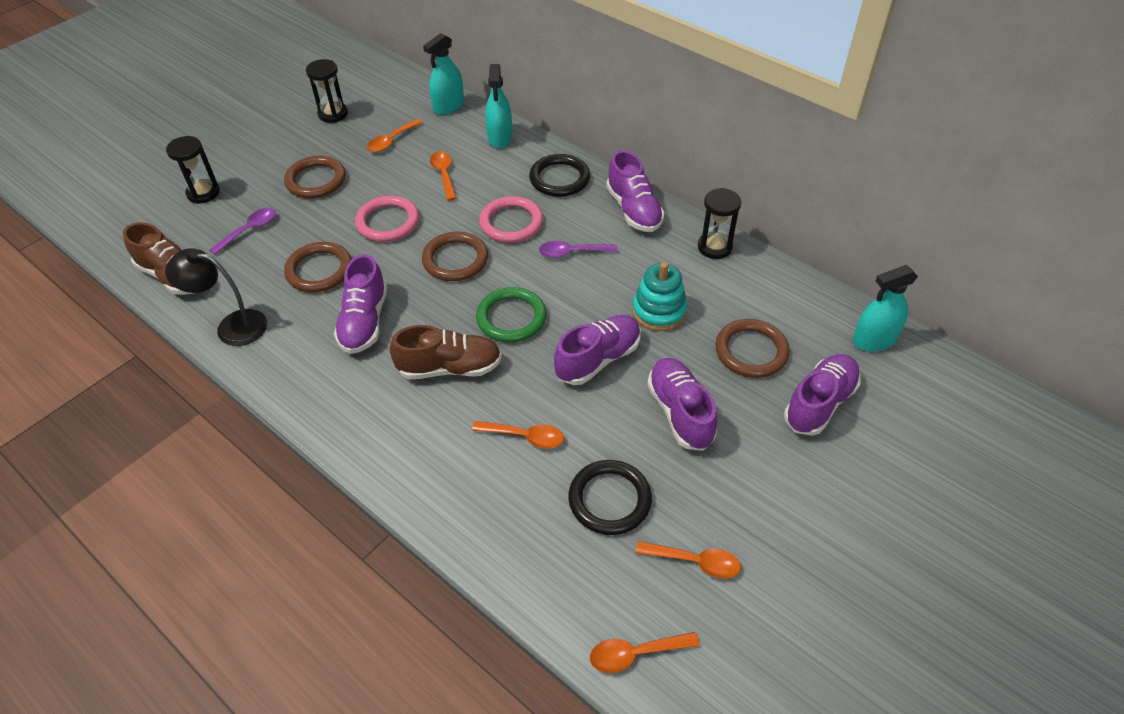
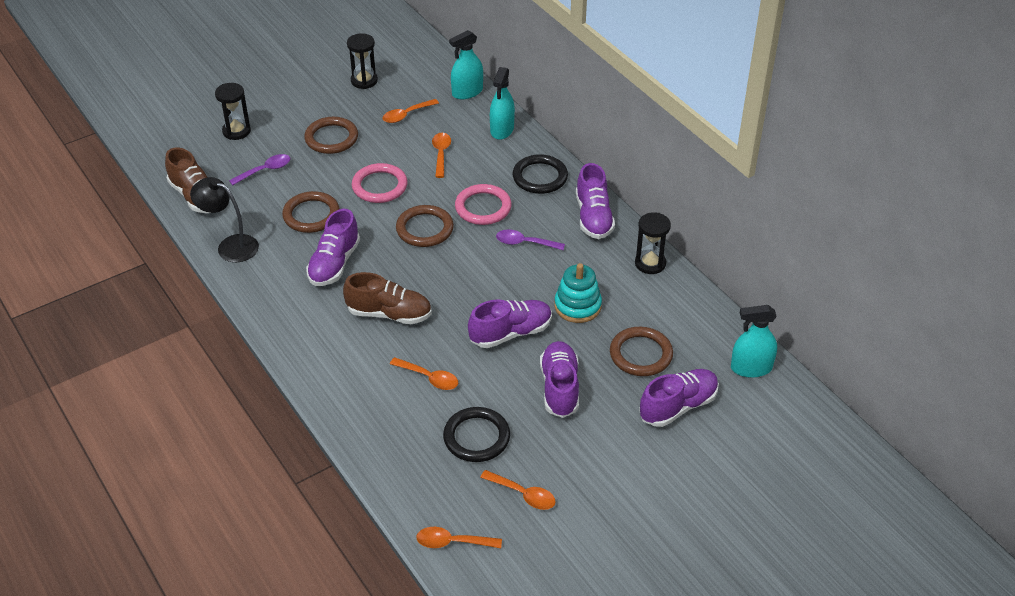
camera: 15 degrees right, 5 degrees down
(511, 318) = (453, 285): green ring -> none

